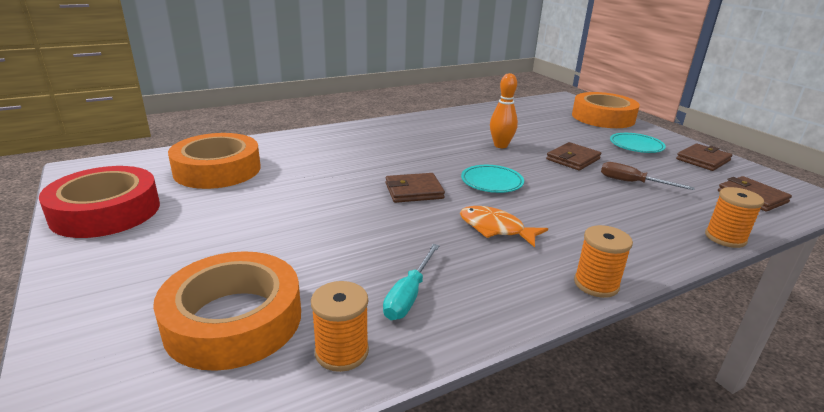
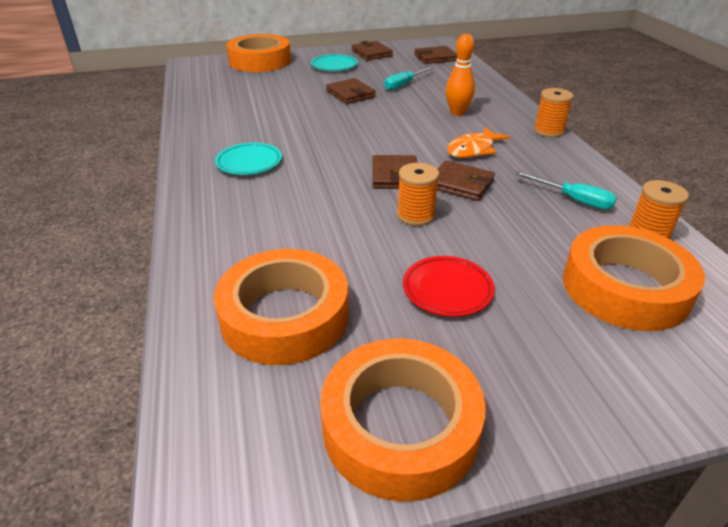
camera: 75 degrees left, 10 degrees up
(106, 211) = (400, 426): red tape -> orange tape
(239, 222) = (447, 290): none -> red plate
(413, 223) = (460, 184): none -> brown wallet
(491, 182) = (386, 136): turquoise plate -> turquoise plate (249, 162)
(500, 145) = (303, 117): orange bowling pin -> orange bowling pin (457, 113)
(632, 183) = (404, 84): brown screwdriver -> turquoise screwdriver
(725, 238) = (490, 80): orange spool -> orange spool (415, 215)

